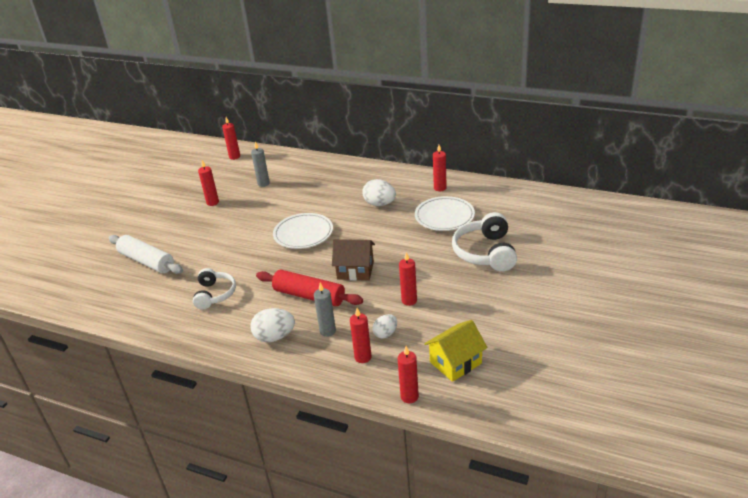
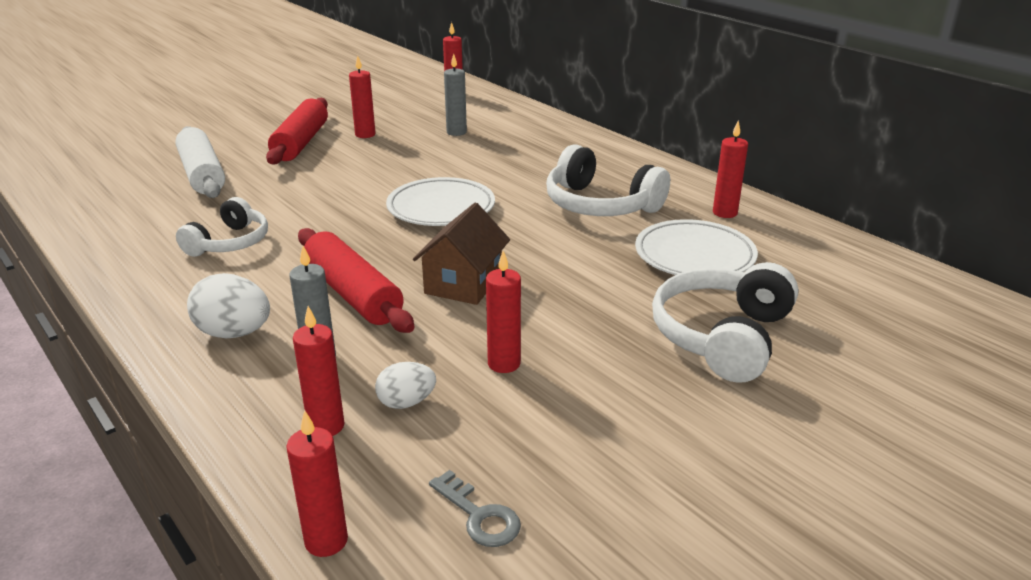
camera: 25 degrees right, 5 degrees down
(181, 220) = (301, 142): none -> red rolling pin
(355, 270) = (463, 283): brown house -> brown house turned 75 degrees clockwise
(380, 204) = (600, 205): white egg -> white headphones
(455, 362) = (479, 516): yellow house -> grey key

